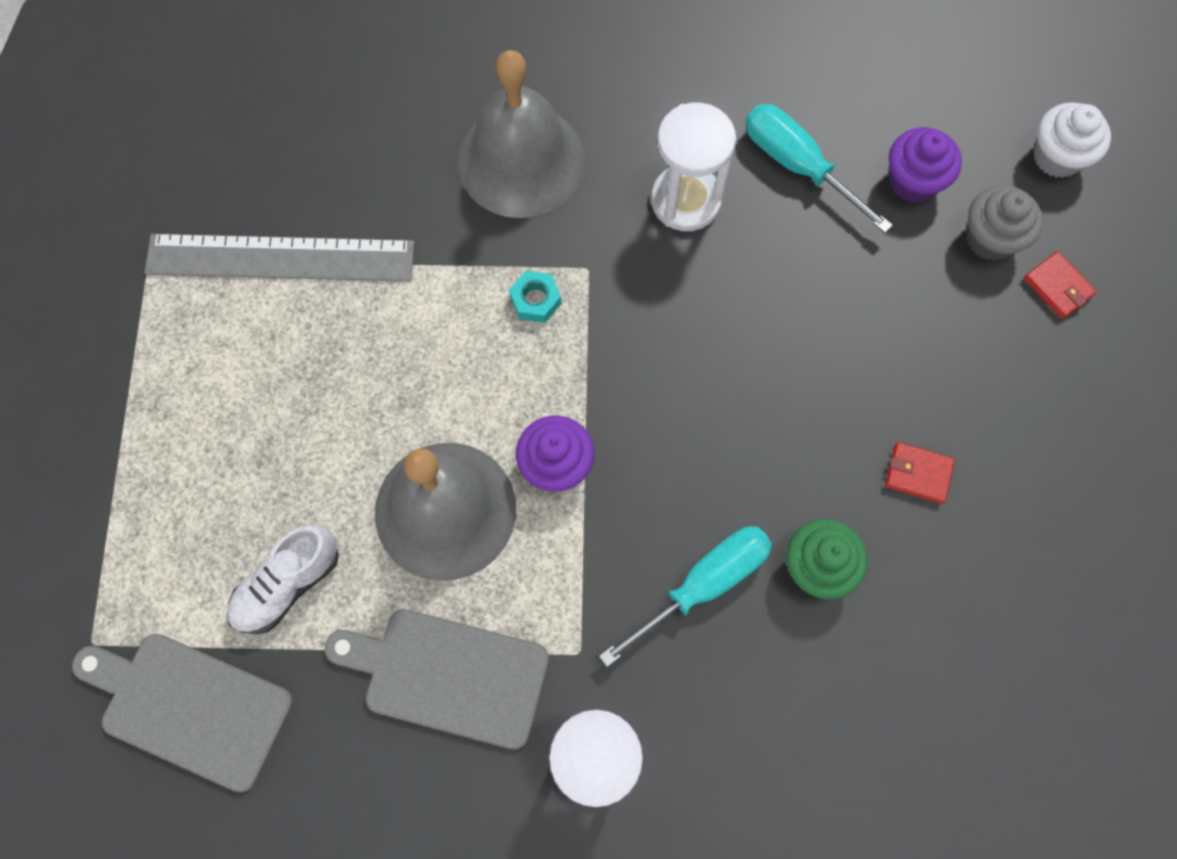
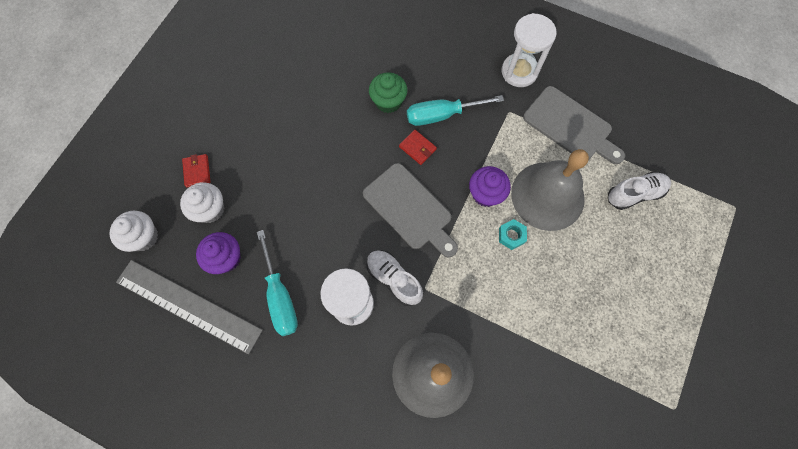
camera: 155 degrees left, 0 degrees up
(189, 707) = (692, 161): grey cutting board -> grey cutting board (410, 209)
(280, 258) = (595, 374): grey ruler -> grey ruler (188, 306)
(535, 300) = (460, 282): turquoise nut -> turquoise nut (511, 236)
(642, 261) = (394, 279): none -> white shoe
(918, 473) = (321, 119): red wallet -> red wallet (417, 148)
(990, 238) = (210, 209): grey cupcake -> white cupcake

